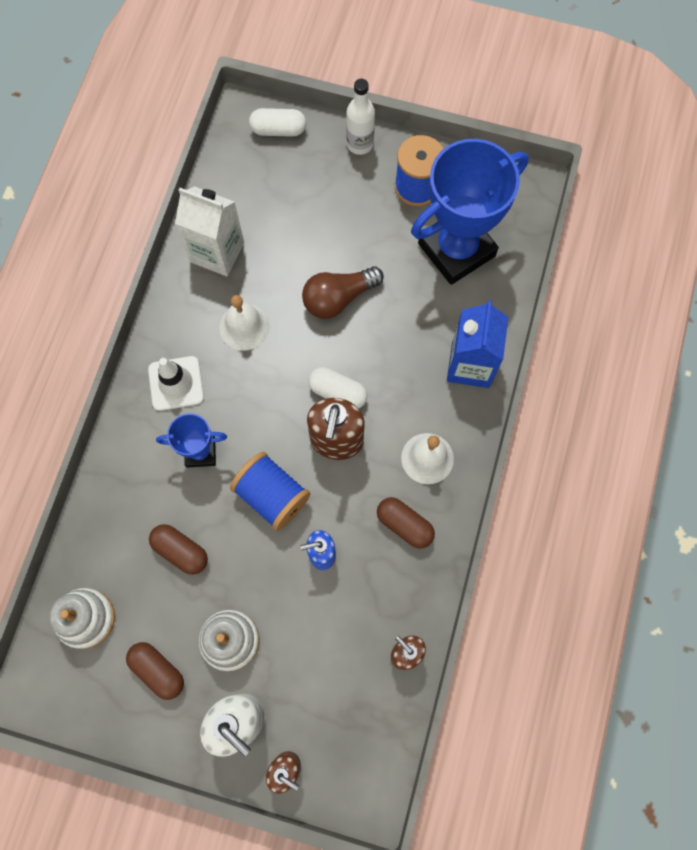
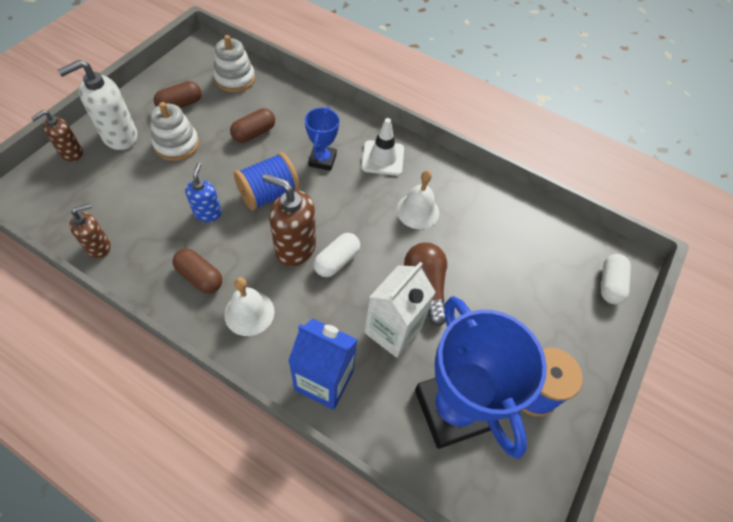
camera: 100 degrees right, 15 degrees down
(217, 252) = (490, 209): white carton -> white carton (393, 330)
(360, 144) = (589, 351): white bottle -> none
(404, 525) = (200, 277): brown capsule -> brown capsule turned 75 degrees clockwise

